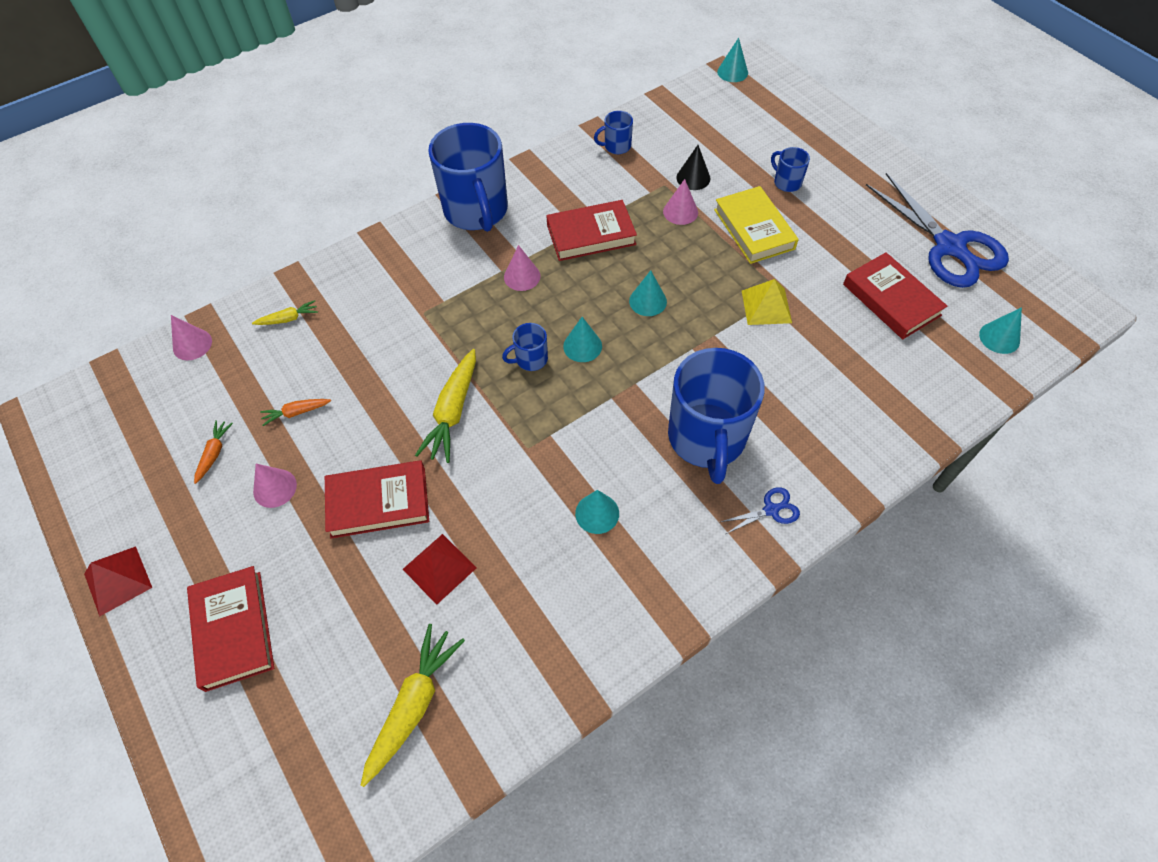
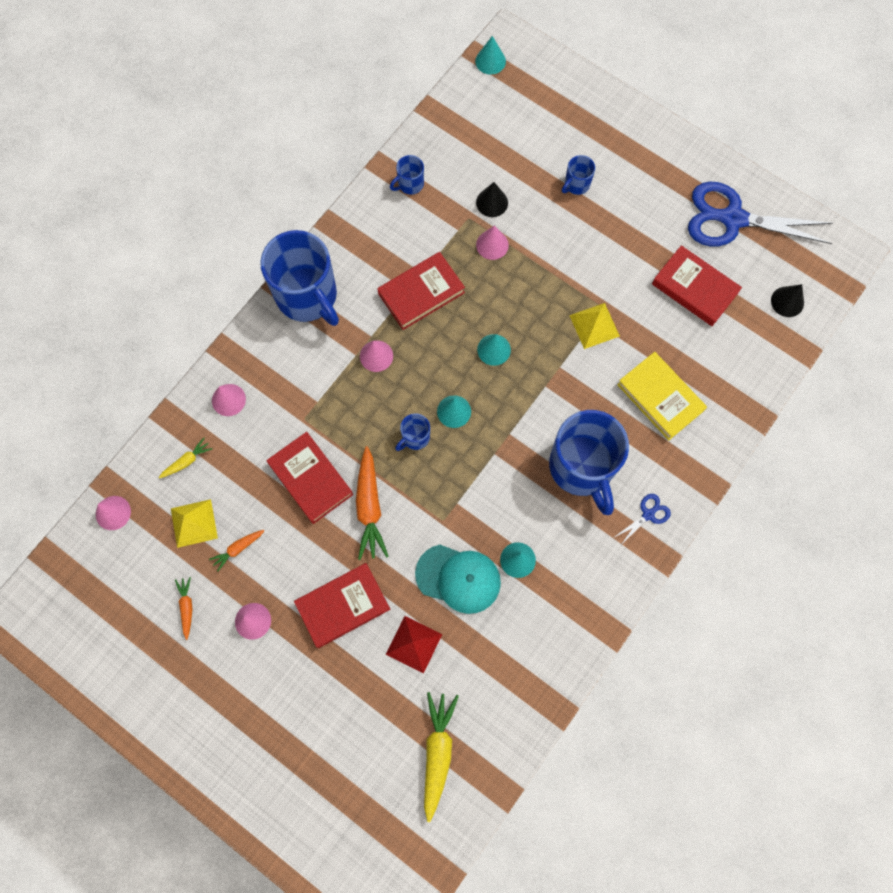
camera: 20 degrees left, 15 degrees up
(117, 580) = (165, 737): red pyramid -> none
(233, 630) = (277, 744): red book -> red book (311, 479)
(265, 376) = (194, 523): none -> yellow pyramid
(357, 277) = (228, 400): none -> pink cone
(453, 412) = (369, 507): yellow carrot -> orange carrot
(520, 512) = (458, 578): none -> turquoise cap
(754, 229) = (562, 246): yellow book -> yellow book (660, 397)
(786, 182) = (576, 184): blue mug -> blue mug turned 75 degrees counterclockwise
(950, 247) = (731, 219): blue scissors -> blue scissors turned 150 degrees clockwise
(999, 337) = (787, 301): turquoise cone -> black cone

